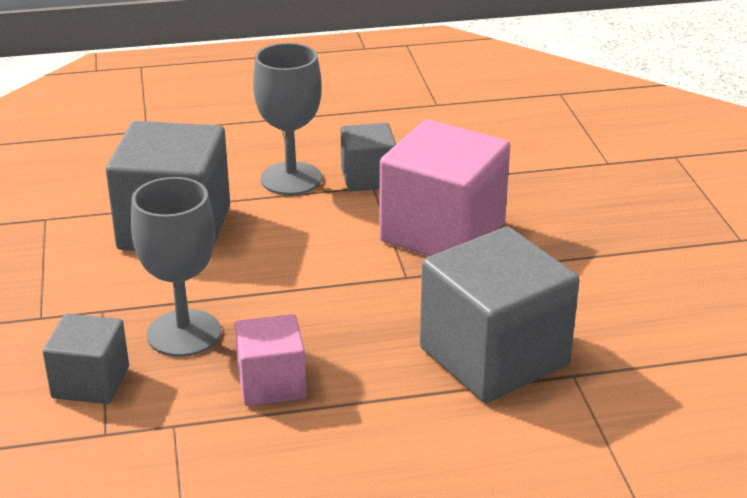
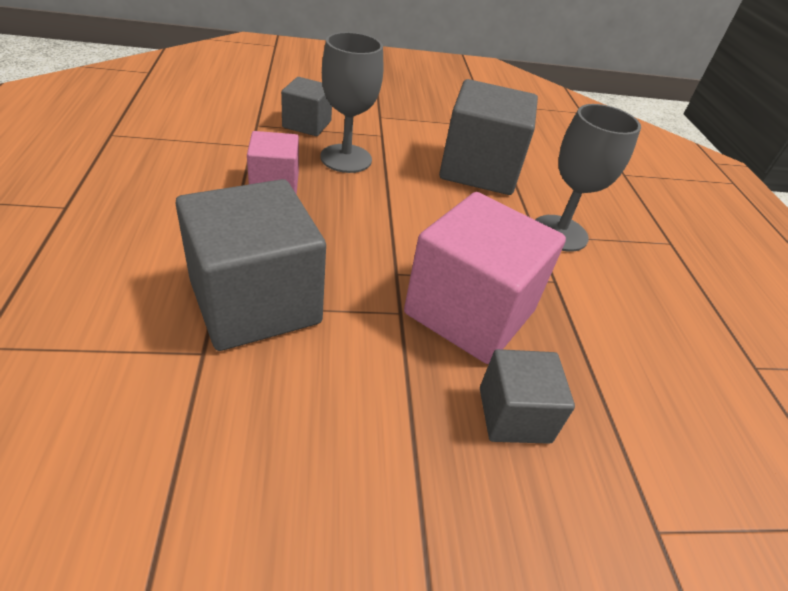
camera: 90 degrees right, 10 degrees up
(368, 178) = (569, 280): grey cube -> grey cube (514, 415)

